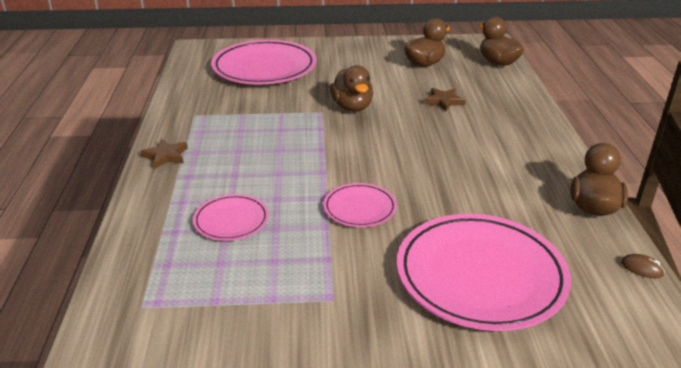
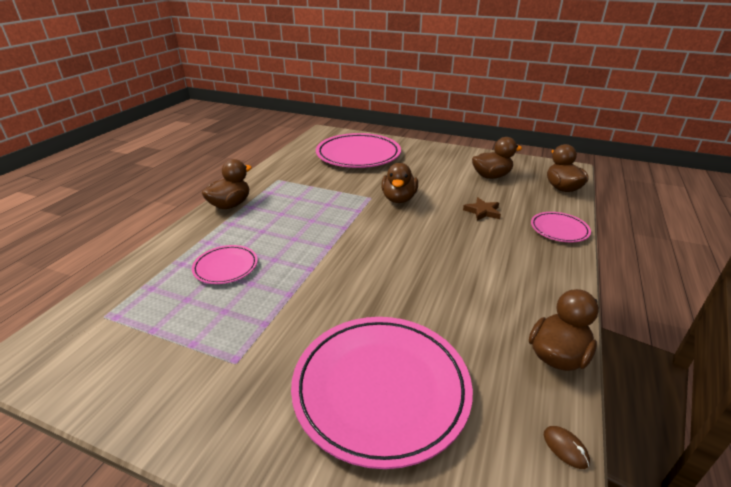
camera: 25 degrees right, 0 degrees up
(166, 156) = (230, 205): brown star -> brown duck
(359, 208) = (330, 286): pink plate -> pink plate (559, 229)

